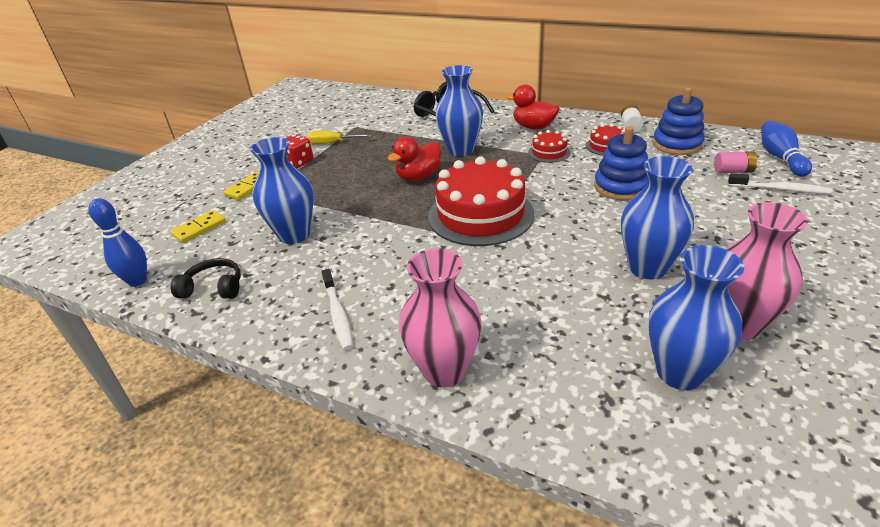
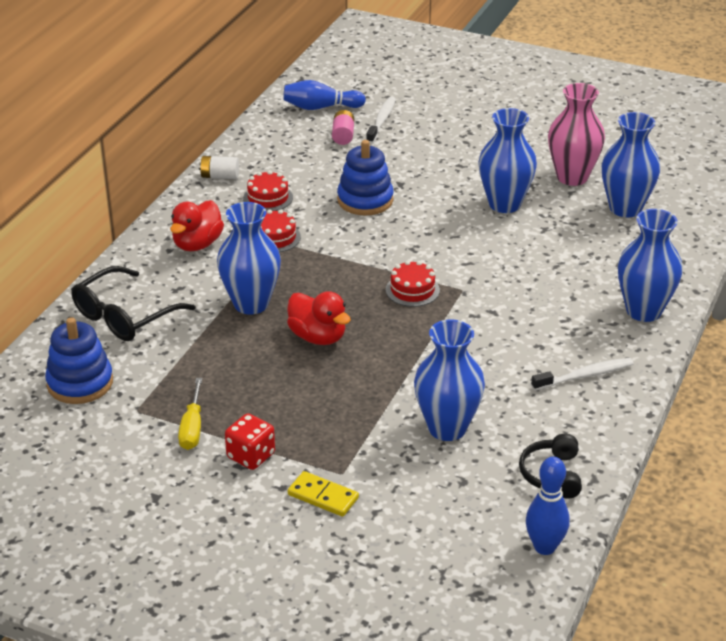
camera: 95 degrees left, 0 degrees up
(199, 228) = (429, 521): yellow domino -> none
(444, 370) = (643, 311): pink vase -> blue vase
(480, 215) = (412, 290): red cake -> red cake, size x0.46
(677, 144) = (276, 155): blue stacking toy -> blue stacking toy (80, 383)

